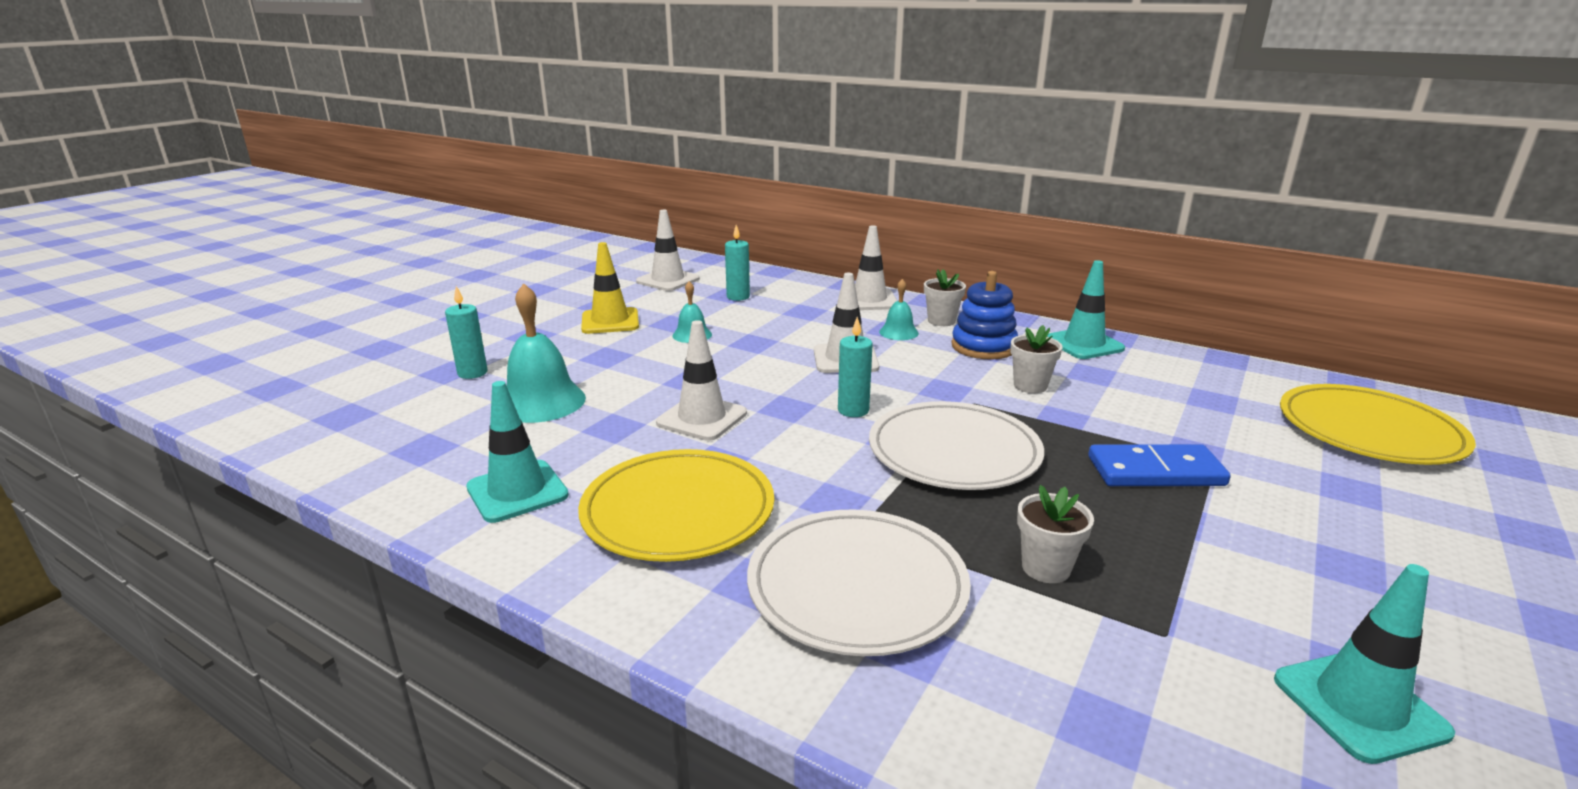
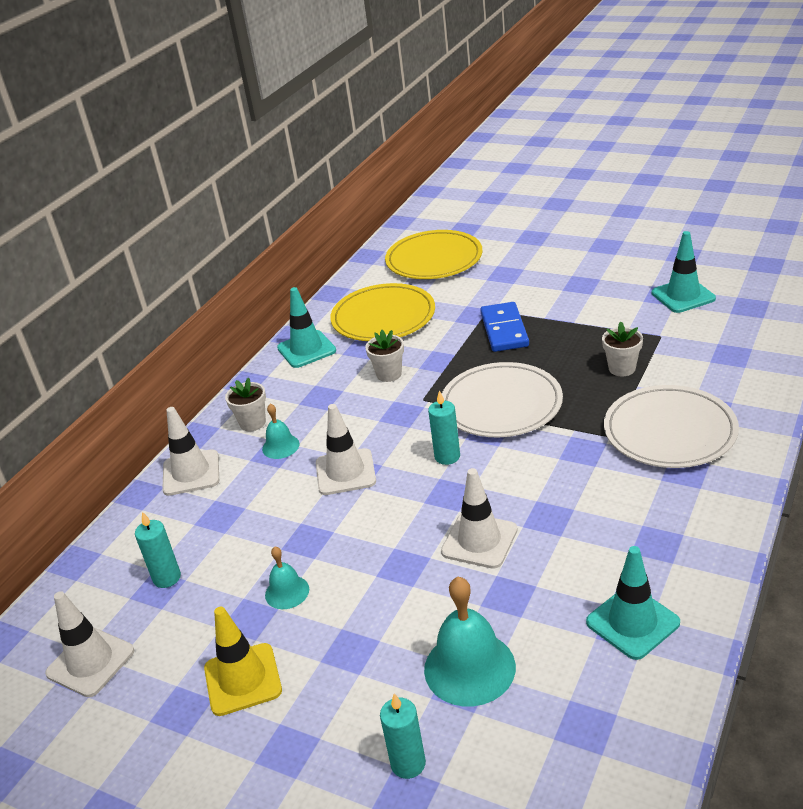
camera: 90 degrees left, 10 degrees up
(678, 511) = (623, 521): yellow plate -> yellow plate (383, 317)
(983, 347) = (314, 397): blue stacking toy -> none

